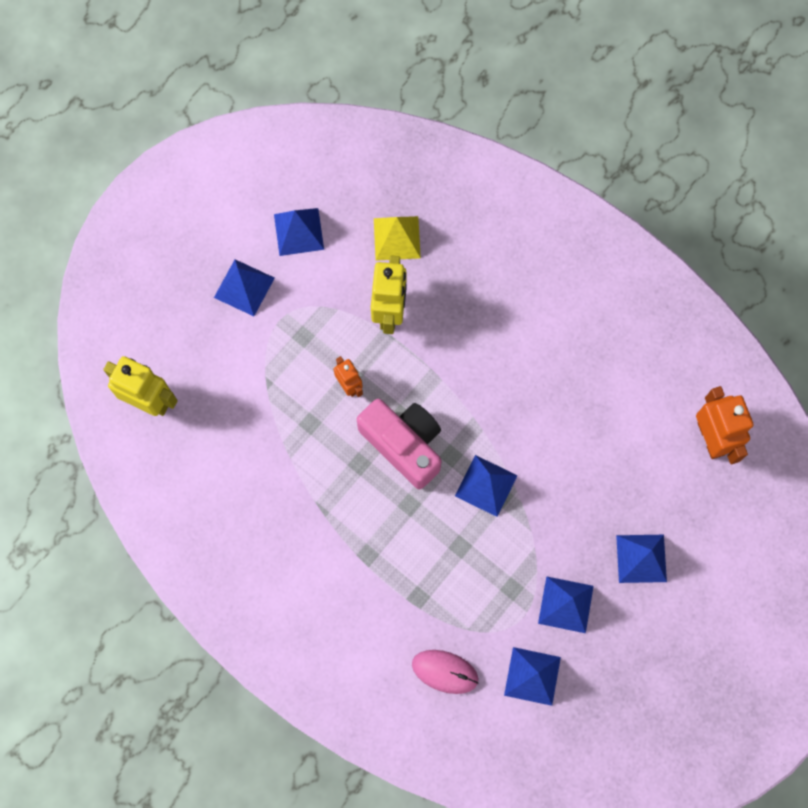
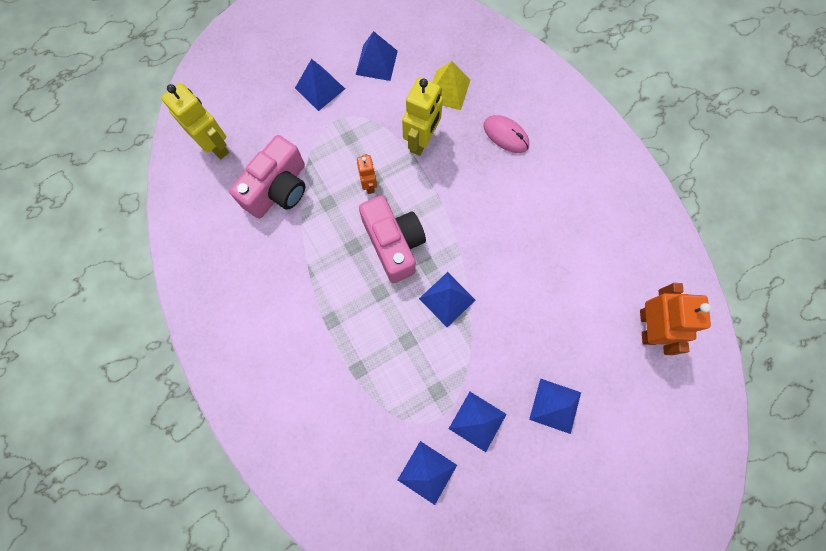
camera: 20 degrees right, 0 degrees up
(246, 427) = (278, 189): none -> pink camera
(445, 671) = (355, 440): pink mouse -> pink mouse (506, 135)

